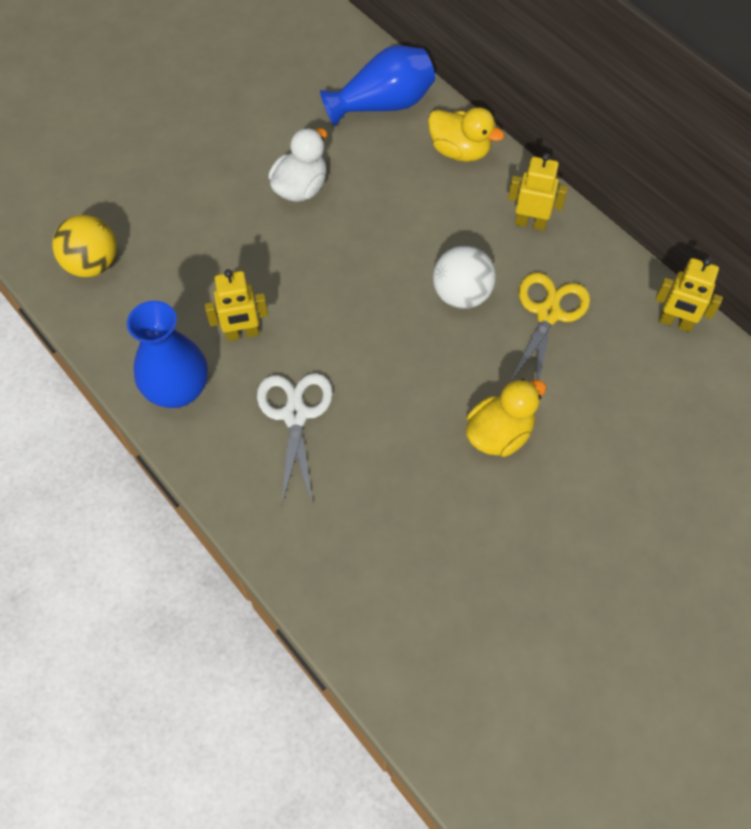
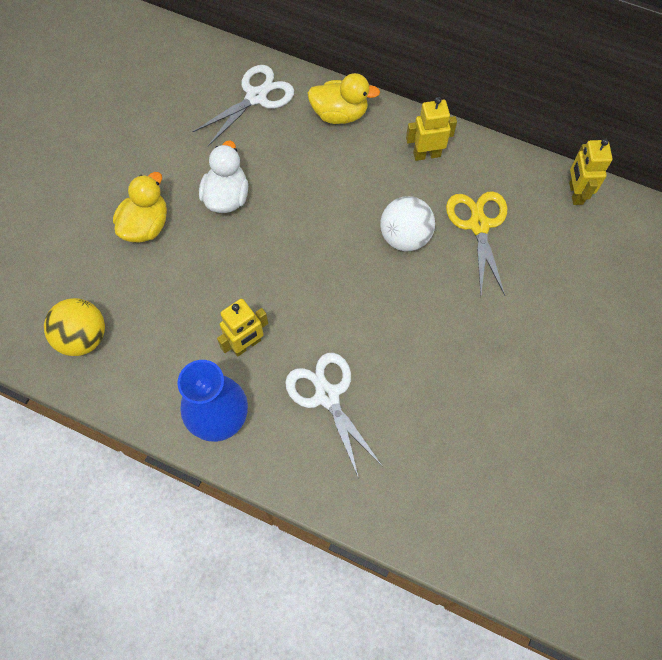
camera: 25 degrees left, 5 degrees up
(383, 105) = (256, 97): blue vase -> white scissors
(499, 434) = (493, 341): yellow duck -> yellow duck (146, 225)
(675, 322) = (575, 193): yellow robot -> yellow robot turned 90 degrees clockwise

